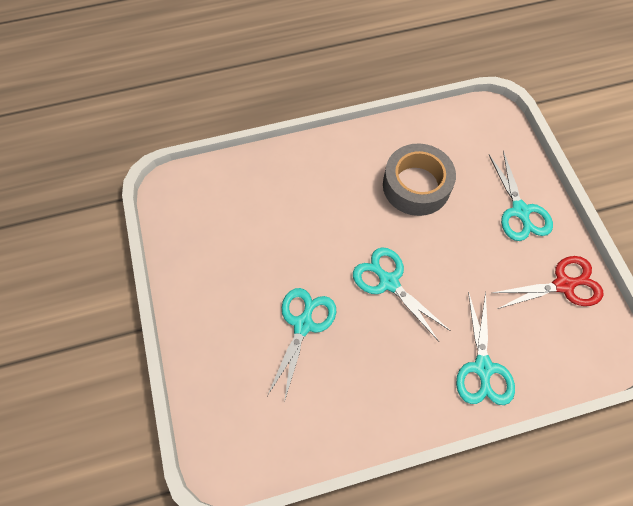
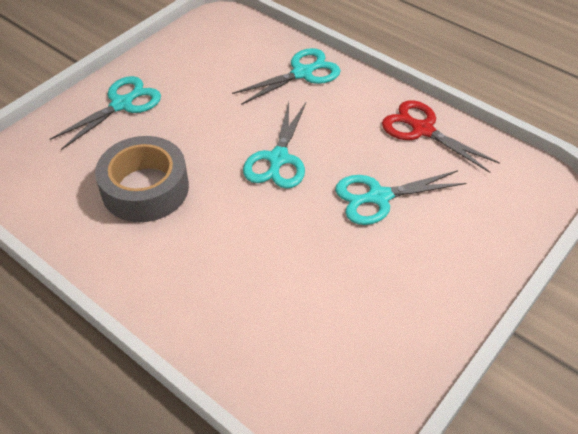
camera: 125 degrees left, 15 degrees down
(563, 285) = (183, 56): red scissors -> red scissors (422, 130)

